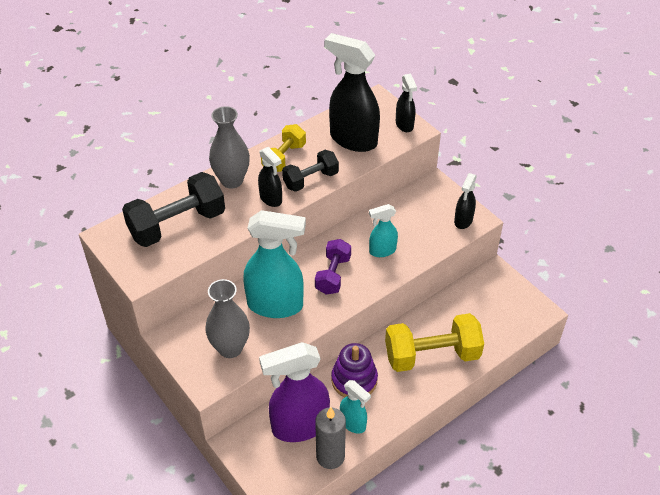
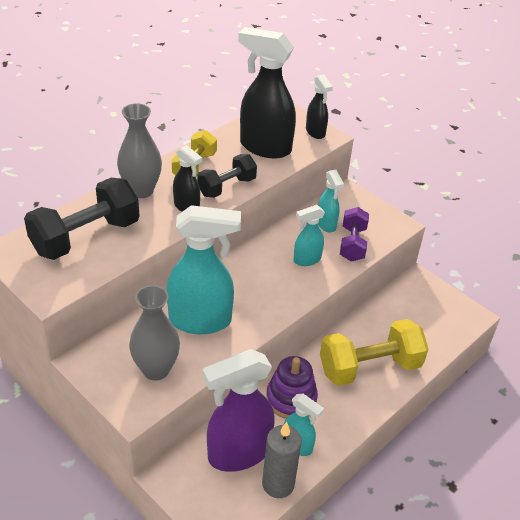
camera: 10 degrees left, 5 degrees down
(333, 275) = (258, 286): purple dumbbell -> purple dumbbell (352, 244)
(407, 216) = (326, 224): none -> turquoise spray bottle
(463, 221) = (385, 227): black spray bottle -> none

